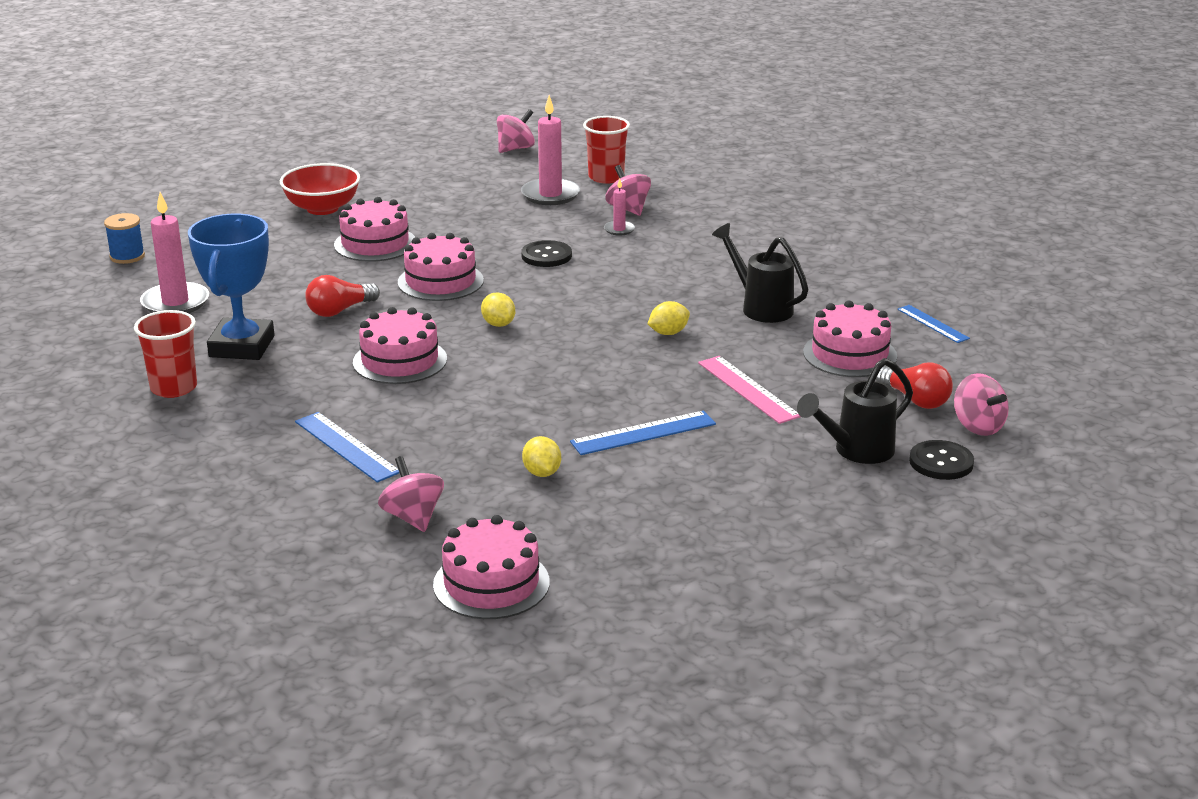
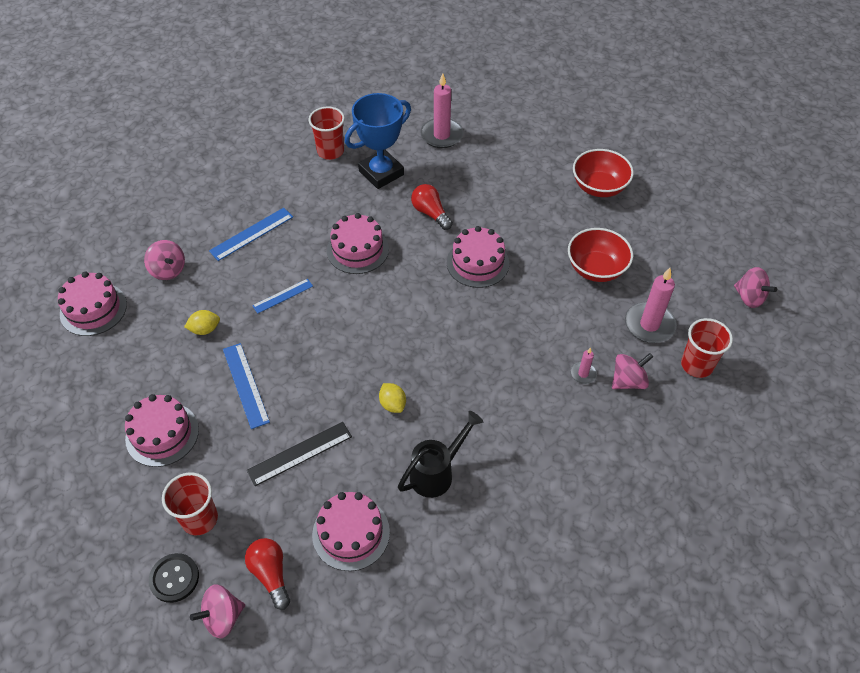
camera: 90 degrees right, 25 degrees up
(127, 256) = (508, 104): blue spool -> none
(242, 346) = (381, 173): blue trophy -> blue trophy turned 45 degrees counterclockwise
(375, 244) = (539, 222): pink cake -> pink cake (162, 434)
(413, 517) = (168, 270): pink spinning top -> pink spinning top turned 75 degrees clockwise
(462, 216) = (596, 268): none -> red bowl
(498, 324) = (409, 299): yellow lemon -> none
(546, 256) = (526, 325): black button -> none
(748, 389) = (300, 453): pink ruler -> black ruler
(856, 451) = (199, 519): black watering can -> red cup
(915, 400) = (271, 574): red light bulb -> red light bulb turned 105 degrees clockwise
(932, 324) = (404, 612): blue ruler -> blue ruler (283, 296)

